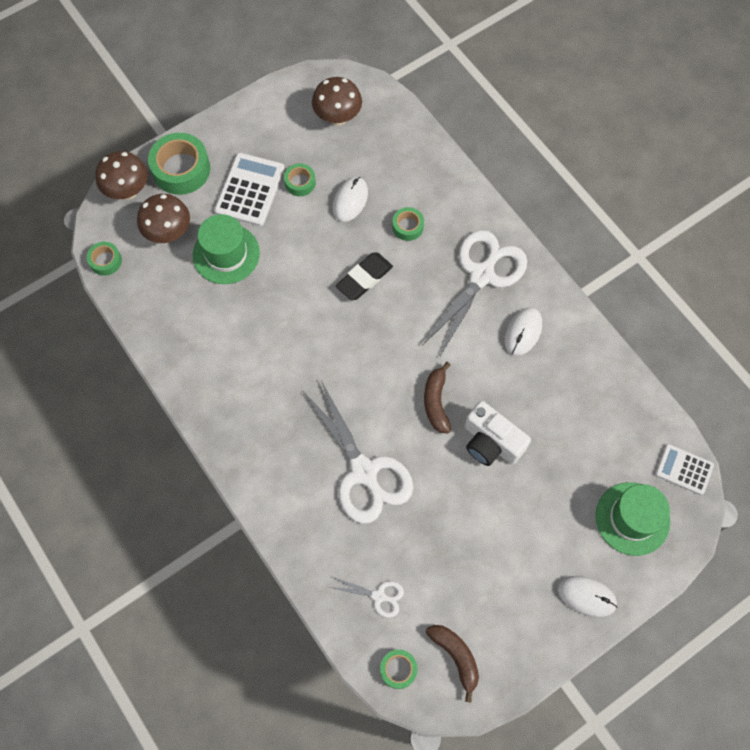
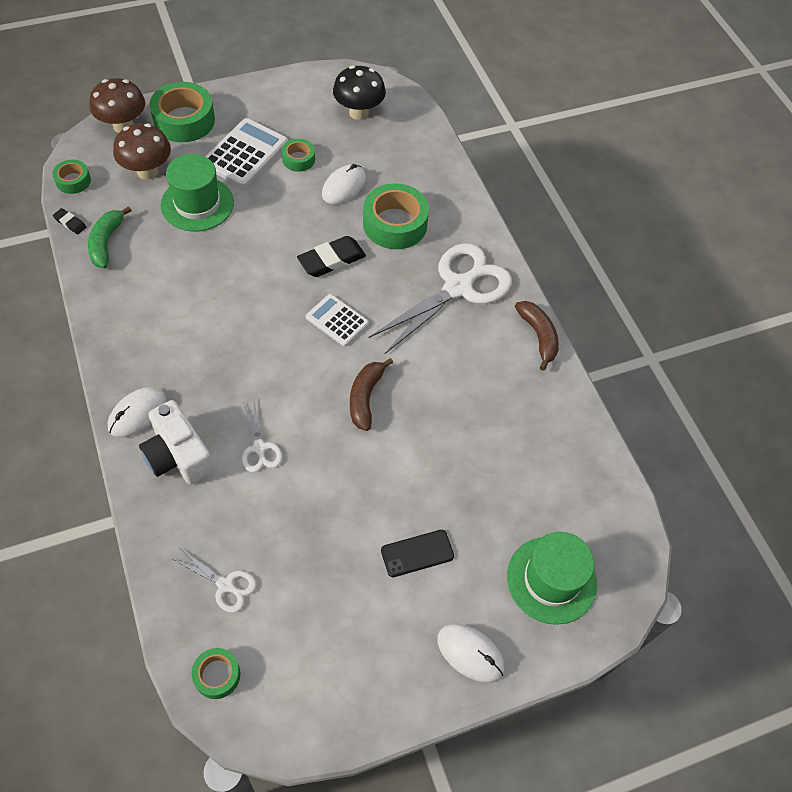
camera: 10 degrees right, 10 degrees down
(121, 305) = (70, 223): none -> black eraser
(161, 315) = (106, 242): none -> green banana
(337, 117) = (358, 113): brown mushroom -> black mushroom
(364, 472) = (259, 448): white scissors -> white scissors, size x0.46
(407, 226) = (395, 224): green tape -> green tape, size x1.88
(456, 657) = (290, 680): brown banana -> brown banana (538, 336)
(491, 442) = (413, 454): white camera -> white camera (178, 455)
(521, 526) = (417, 553): none -> black phone
(523, 332) = (485, 353): white mouse -> white mouse (137, 414)
(684, 469) = (628, 542): white calculator -> white calculator (337, 320)

